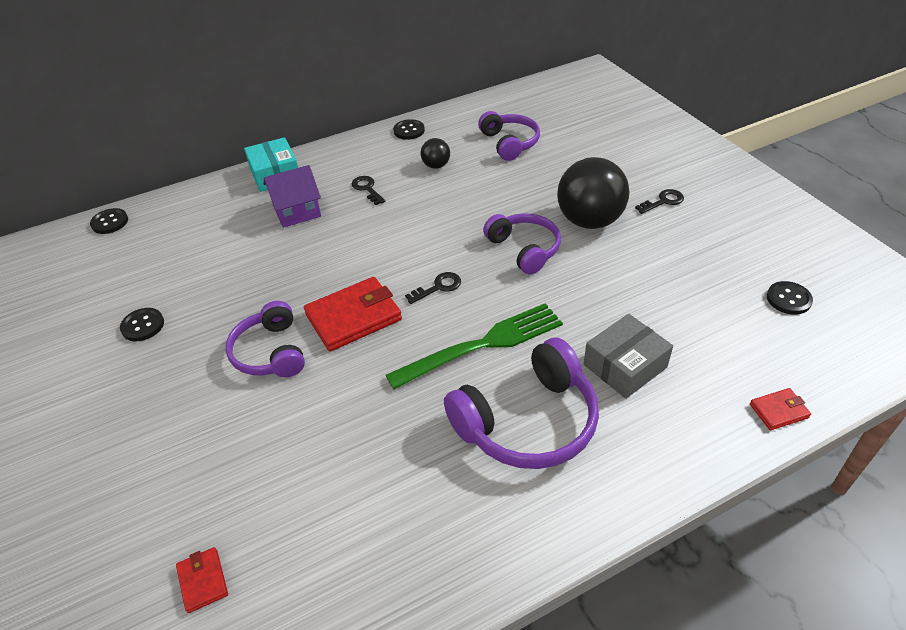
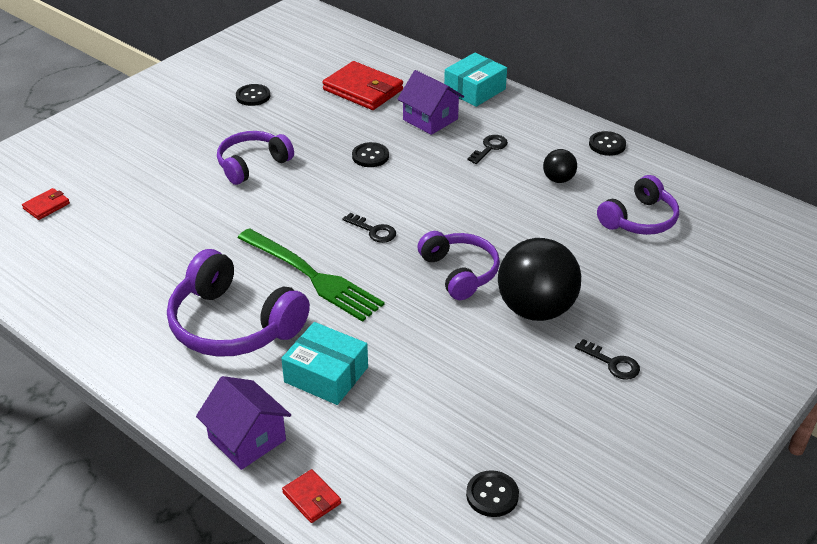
camera: 65 degrees right, 5 degrees down
(110, 222) = (358, 35): black button -> black button (370, 156)
(353, 317) = (311, 194): red wallet -> red wallet (363, 90)
(524, 249) = (460, 272): purple headphones -> purple headphones turned 60 degrees counterclockwise
(625, 366) = (326, 374): grey box -> turquoise box
(696, 443) = (247, 439): none -> purple house

